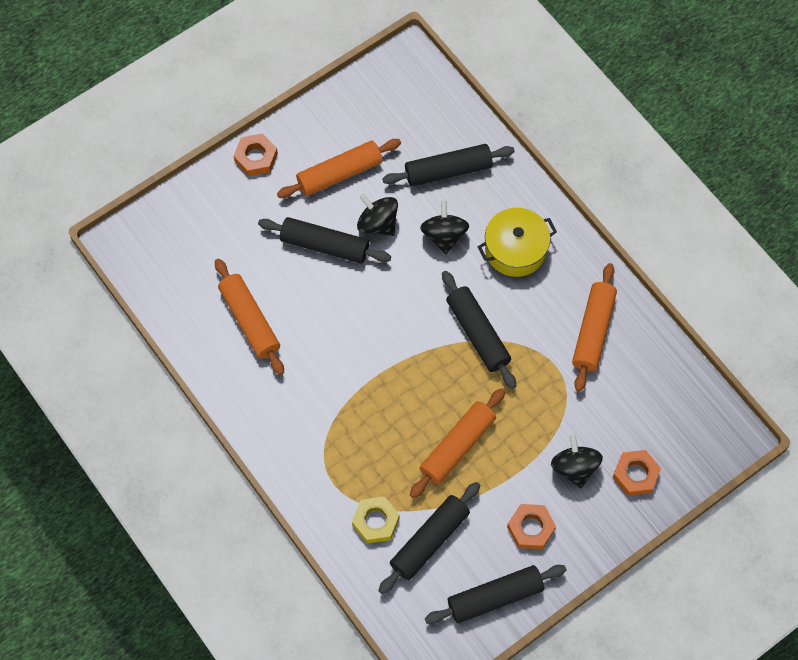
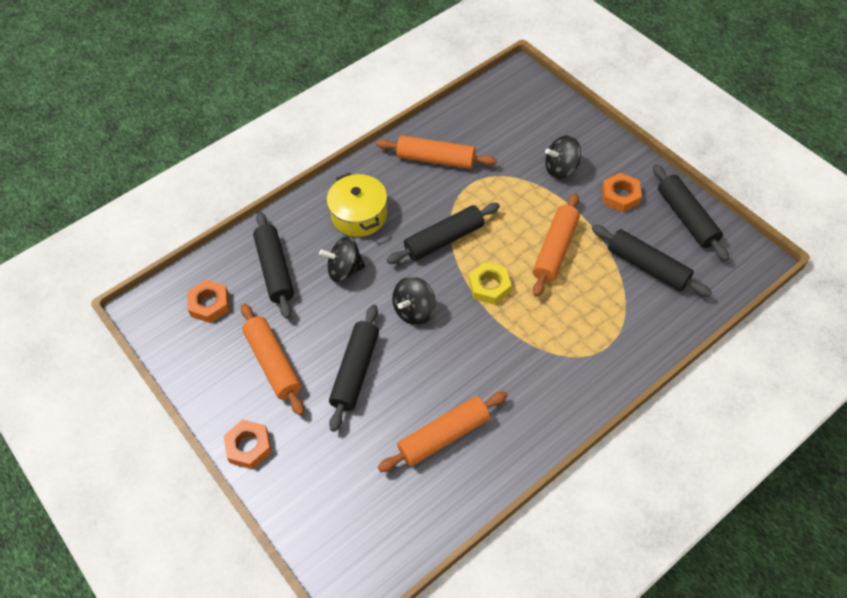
camera: 90 degrees left, 10 degrees down
(375, 521) = (638, 309): yellow nut -> yellow nut (489, 286)
(377, 223) = (331, 325): black spinning top -> black spinning top (414, 310)
(457, 446) = (555, 250): orange rolling pin -> orange rolling pin turned 75 degrees clockwise
(635, 474) = (560, 130): orange nut -> orange nut (209, 304)

